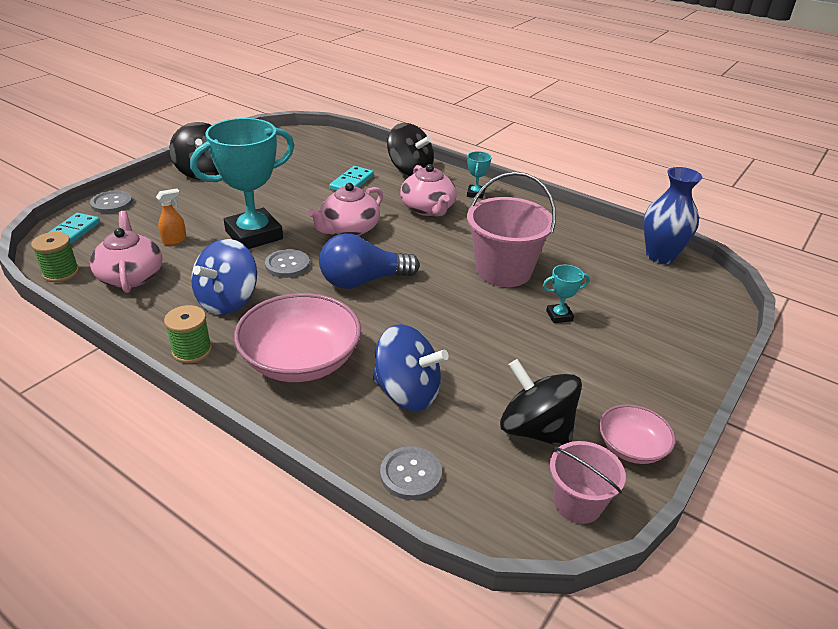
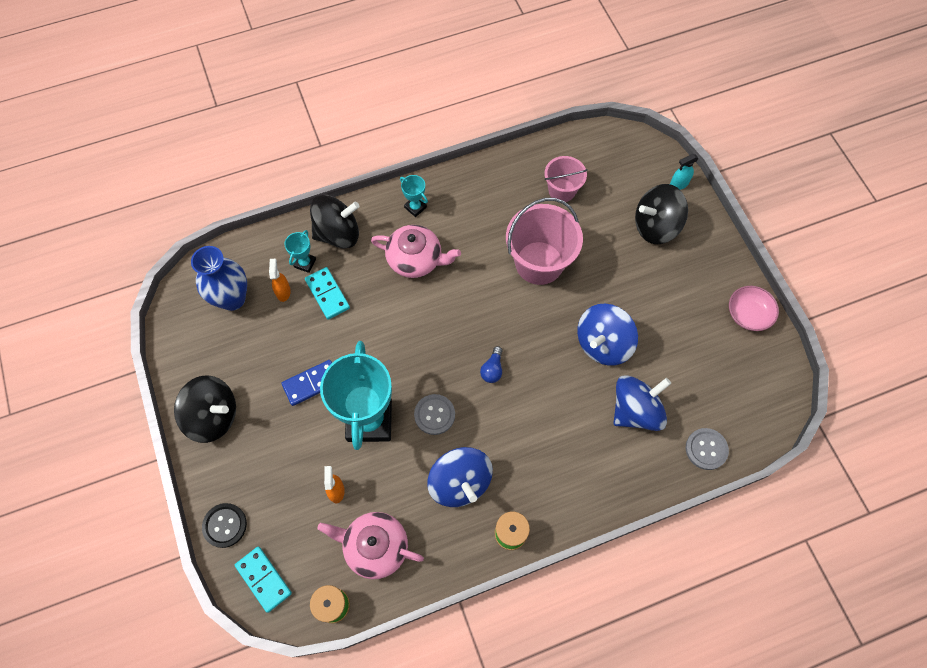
camera: 55 degrees left, 30 degrees up
(112, 203) = (225, 525): grey button -> black button
(266, 200) = (311, 383): none -> blue domino
(301, 360) = (564, 462): pink bowl -> none
(334, 165) = (283, 292): none -> orange spray bottle
(349, 229) = (408, 339): pink teapot -> none
(363, 281) = (492, 369): blue light bulb -> blue light bulb, size x0.46
(462, 340) = (603, 343): none -> blue spinning top
(535, 430) = (708, 356): black spinning top -> black spinning top (655, 226)
(559, 316) = (612, 264): turquoise trophy -> turquoise trophy (305, 263)
(577, 503) = (771, 373): pink bucket -> pink bucket (562, 190)
(660, 256) = (585, 145): blue vase -> blue vase (232, 298)
(712, 329) = (678, 184): none -> turquoise spray bottle

